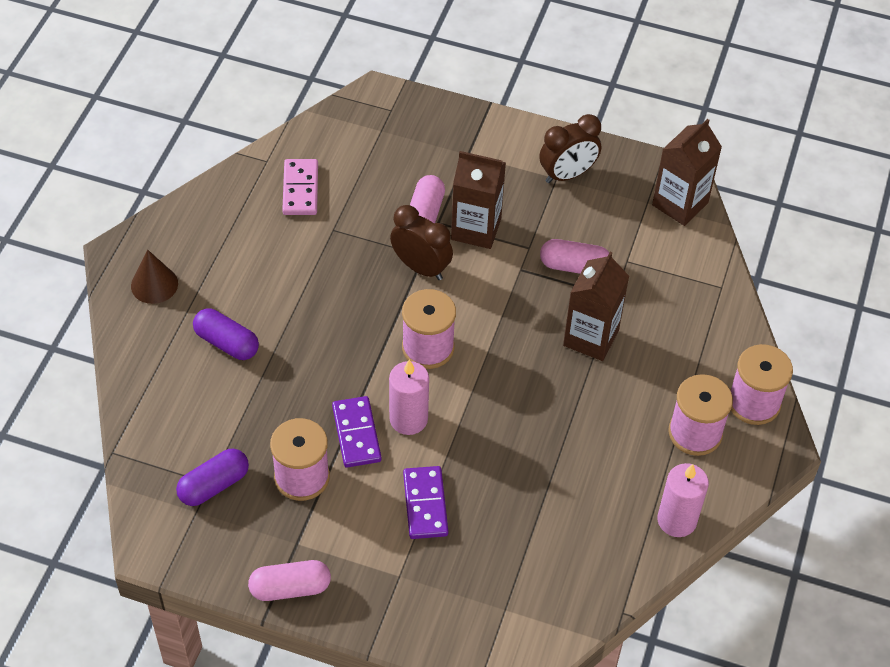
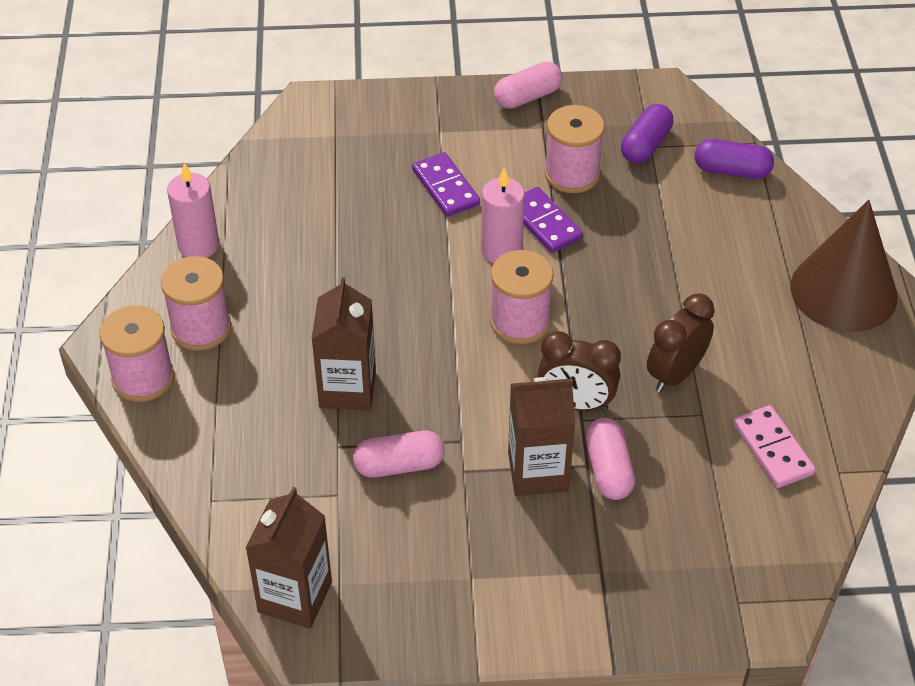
camera: 160 degrees right, 5 degrees down
(154, 284) = (843, 291): brown cone -> brown cone, size x1.96
(227, 343) = (726, 261): purple capsule -> purple capsule (732, 171)
(567, 175) = (459, 587): brown clock -> brown clock (675, 374)

